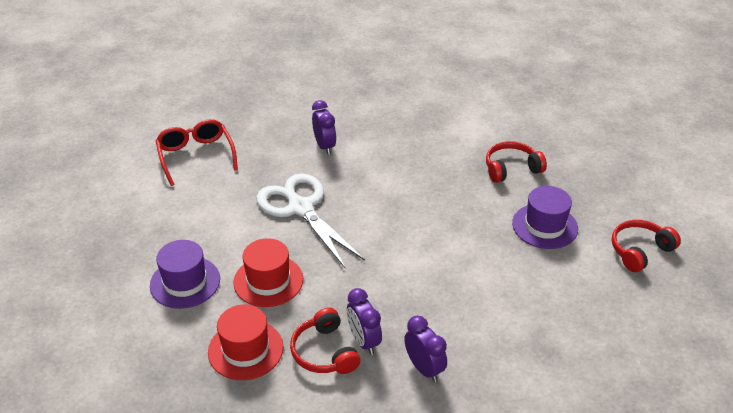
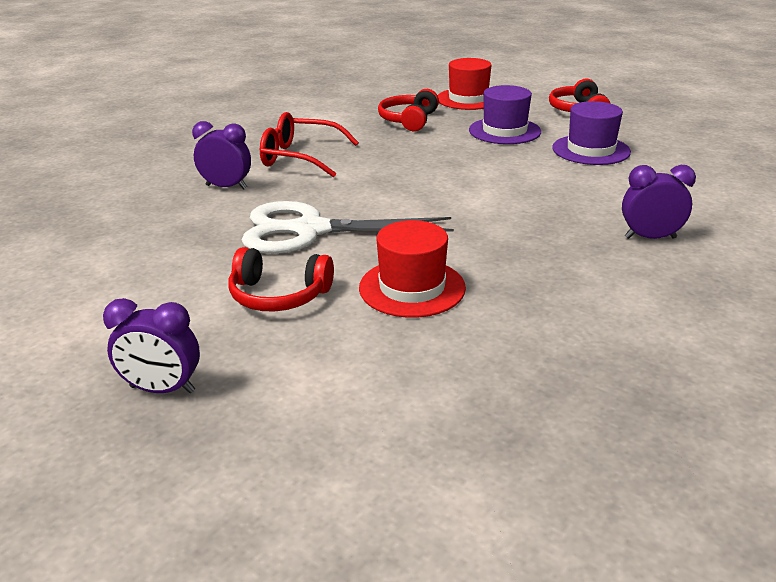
camera: 55 degrees left, 10 degrees down
(185, 282) = (336, 353): purple hat -> purple hat (591, 150)
(196, 156) = (91, 270): red glasses -> red glasses (300, 157)
(245, 349) = (523, 341): red hat -> red hat (468, 99)
(324, 352) = (576, 287): red headphones -> red headphones (279, 295)
(364, 341) = (579, 258): purple clock -> purple clock (162, 389)

